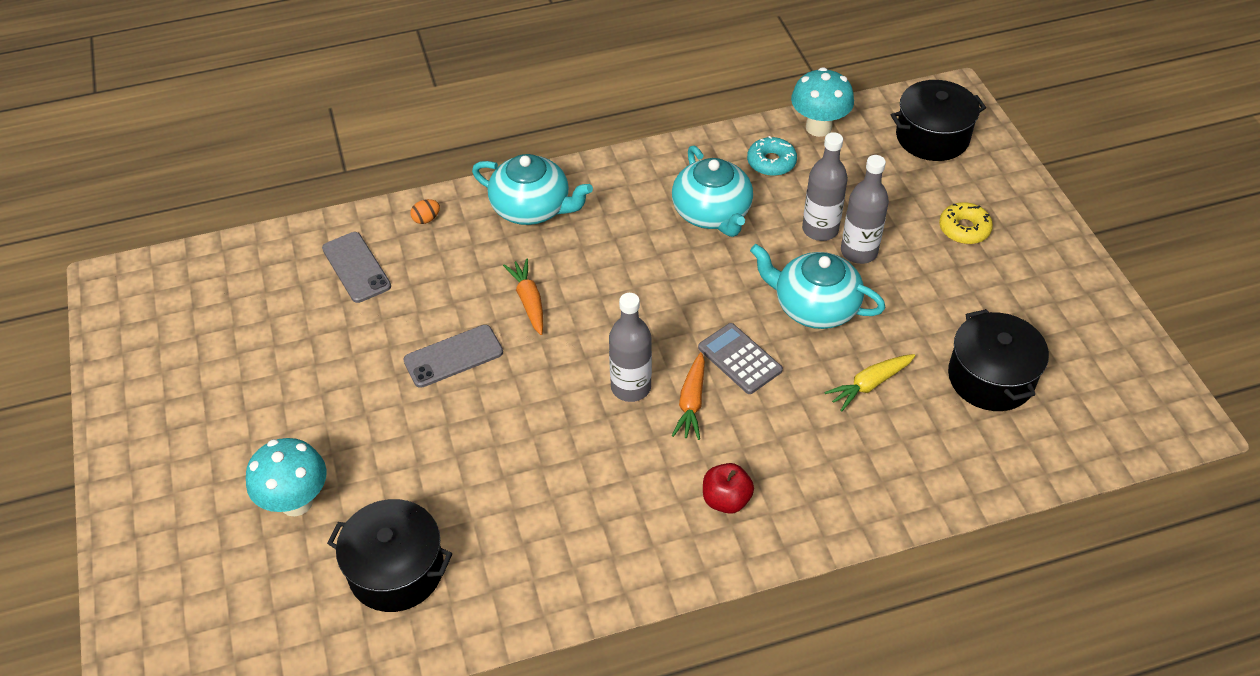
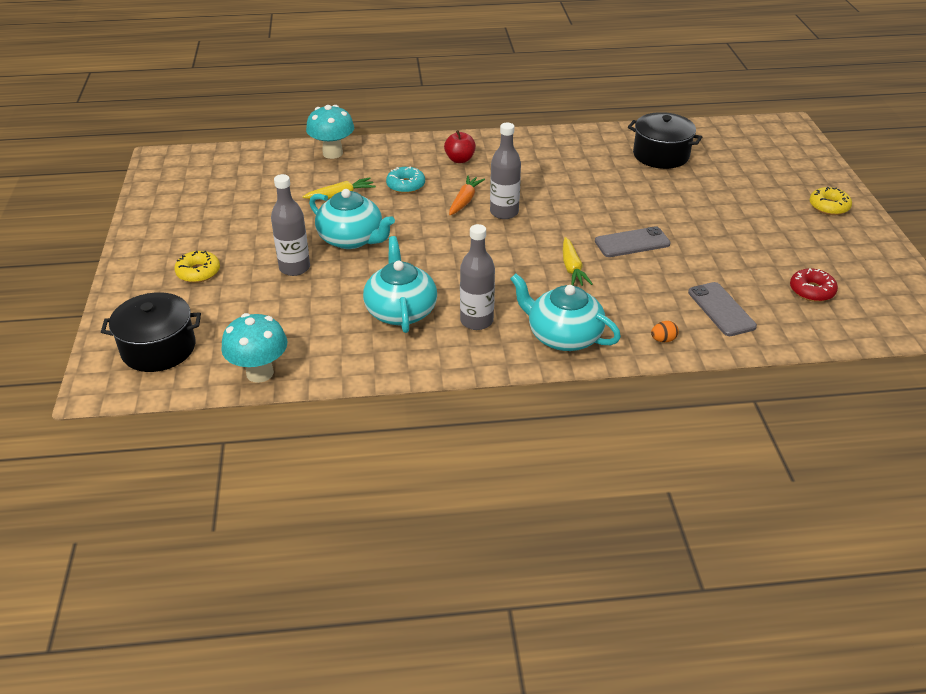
camera: 170 degrees left, 10 degrees down
(158, 476) = (829, 206): none -> yellow donut
(242, 310) = (811, 291): none -> red donut
(296, 502) = (730, 186): turquoise mushroom -> turquoise mushroom (332, 153)
(529, 301) = (572, 268): orange carrot -> yellow carrot
(739, 359) = (422, 217): grey calculator -> none
(771, 162) = (325, 346): turquoise donut -> turquoise donut (406, 185)
(820, 229) = (315, 287): grey bottle -> grey bottle (476, 321)
(991, 377) = (258, 190): black pot -> none

